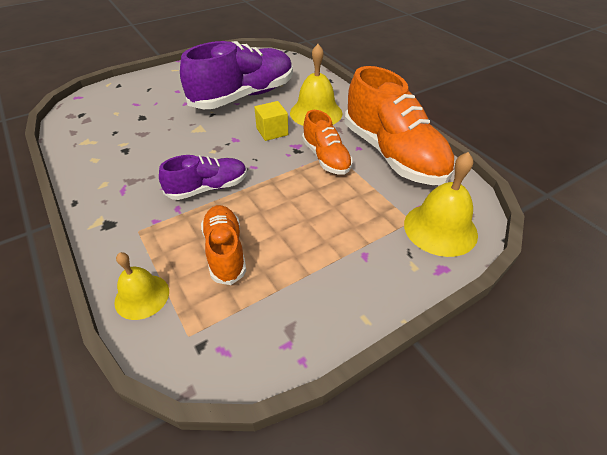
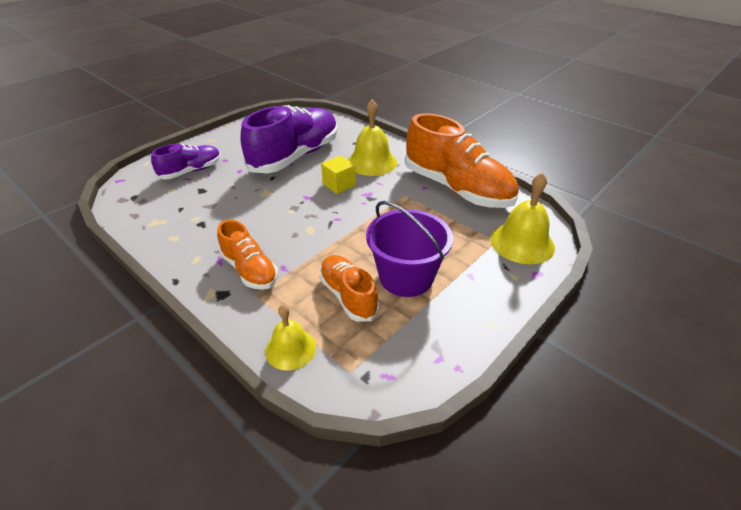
camera: 15 degrees left, 5 degrees down
(208, 188) = (304, 245): purple shoe -> purple shoe (191, 171)
(294, 243) = (406, 277): none -> purple bucket
(326, 158) = (400, 200): orange shoe -> orange shoe (250, 270)

